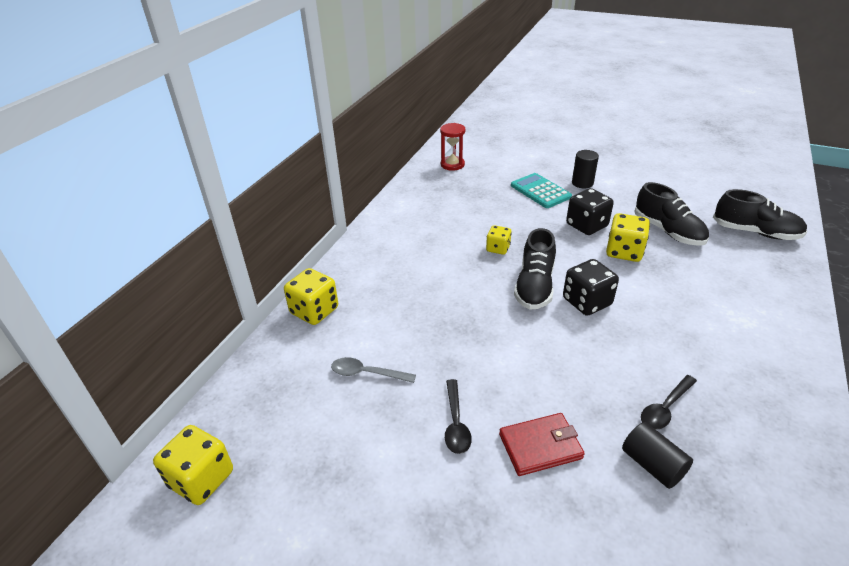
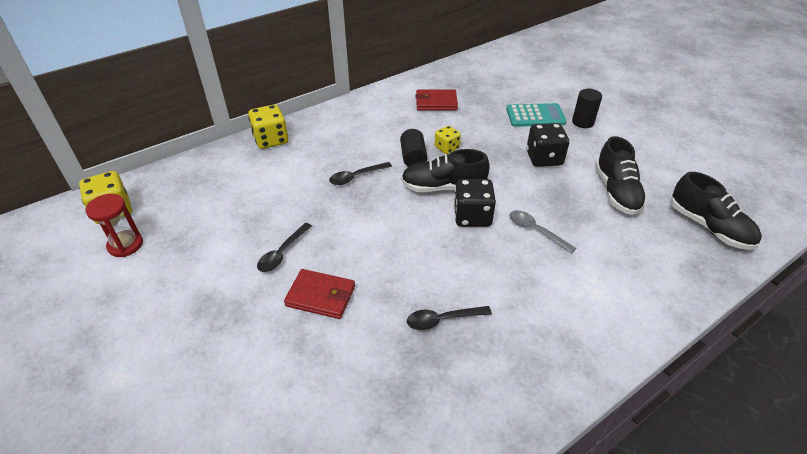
camera: 30 degrees right, 5 degrees up
(367, 373) = (261, 195): grey spoon -> grey spoon (536, 231)
(443, 210) = (436, 102): none -> red wallet
(445, 311) = (356, 177): none -> black spoon
(452, 164) = (483, 69): red hourglass -> red hourglass (125, 245)
(534, 286) = (443, 187): black shoe -> black shoe turned 45 degrees clockwise
(540, 191) = (535, 116): turquoise calculator -> turquoise calculator turned 90 degrees clockwise
(624, 252) = (552, 192): yellow dice -> none
(652, 465) = (385, 350): black cylinder -> black cylinder (413, 157)

